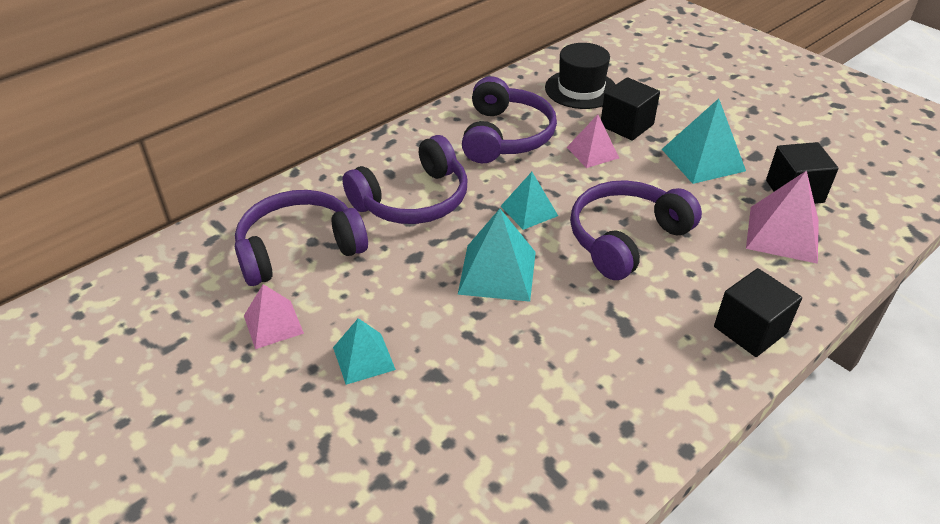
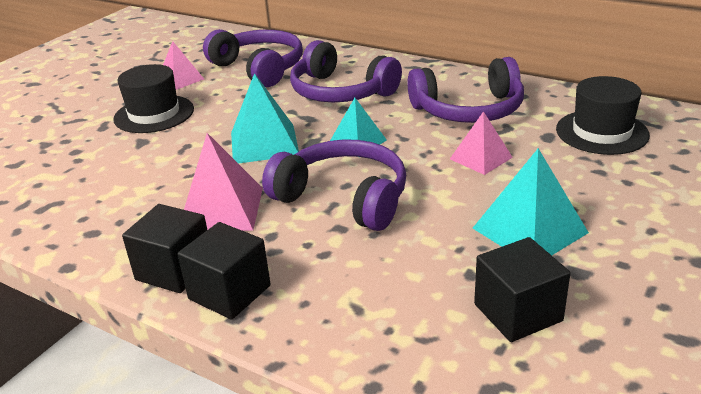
camera: 75 degrees right, 10 degrees down
(363, 358) = (154, 114): turquoise pyramid -> black hat
(626, 125) = (555, 170): black cube -> black cube (174, 270)
(782, 234) = (413, 307): pink pyramid -> pink pyramid (221, 209)

